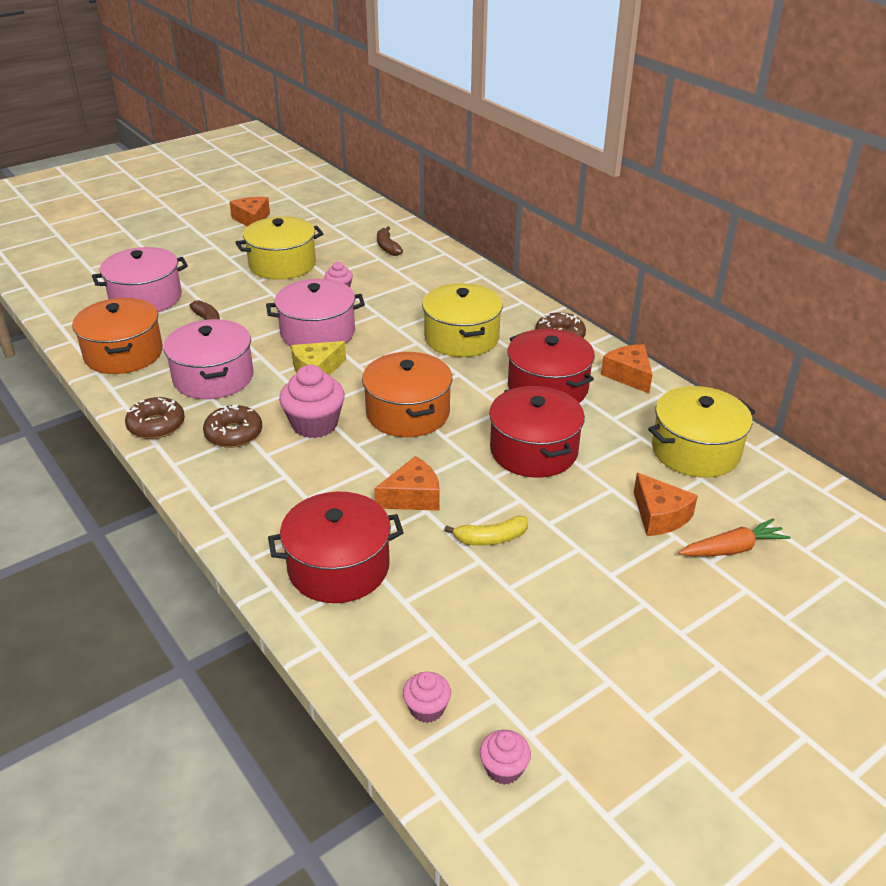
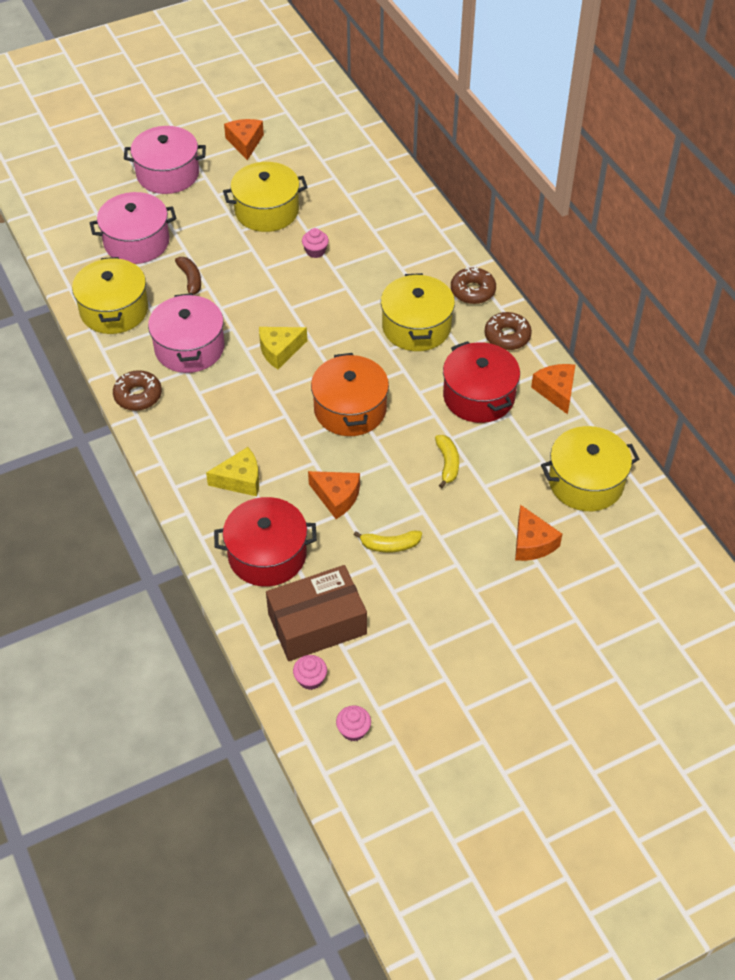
camera: 10 degrees right, 15 degrees up
(124, 354) = (114, 310): orange pot -> yellow pot
(234, 434) = (201, 413): brown donut -> brown donut (472, 291)
(291, 492) = (240, 480): none -> yellow cheese
(314, 424) = (269, 412): pink cupcake -> none
(318, 333) = (287, 305): pink pot -> pink pot (168, 174)
(387, 247) = (371, 197): brown banana -> none
(413, 497) = (337, 497): orange cheese -> orange cheese turned 45 degrees clockwise
(420, 638) = (317, 624): none -> brown box
(534, 450) = (447, 464): red pot -> yellow banana
(732, 549) = (579, 582): orange carrot -> none

